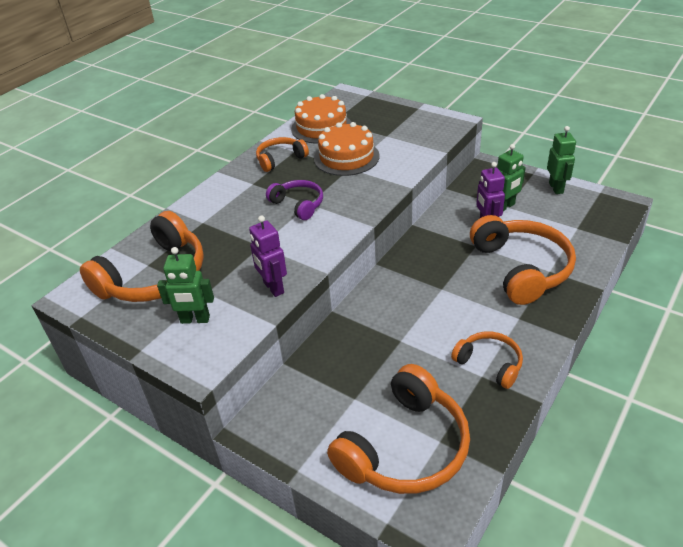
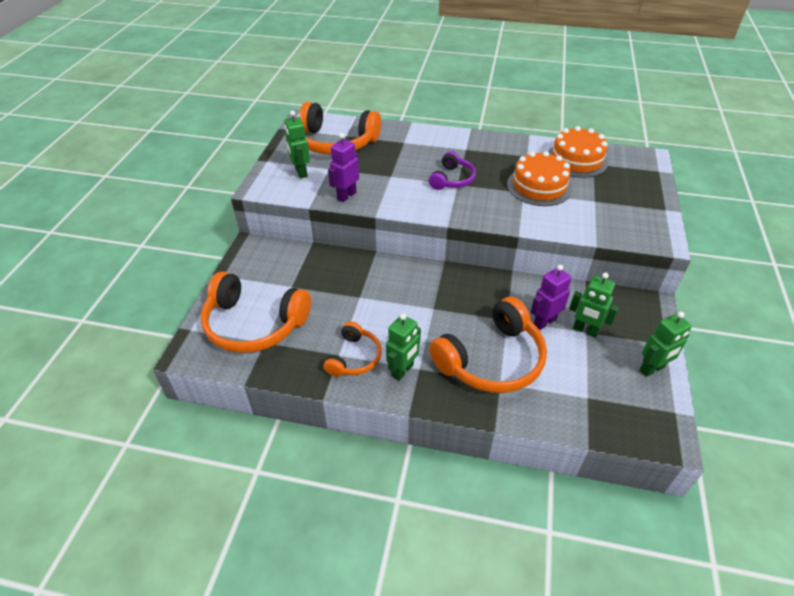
camera: 65 degrees right, 5 degrees up
(280, 159) = (509, 152): orange headphones -> none
(518, 330) = (403, 370): none -> green robot

